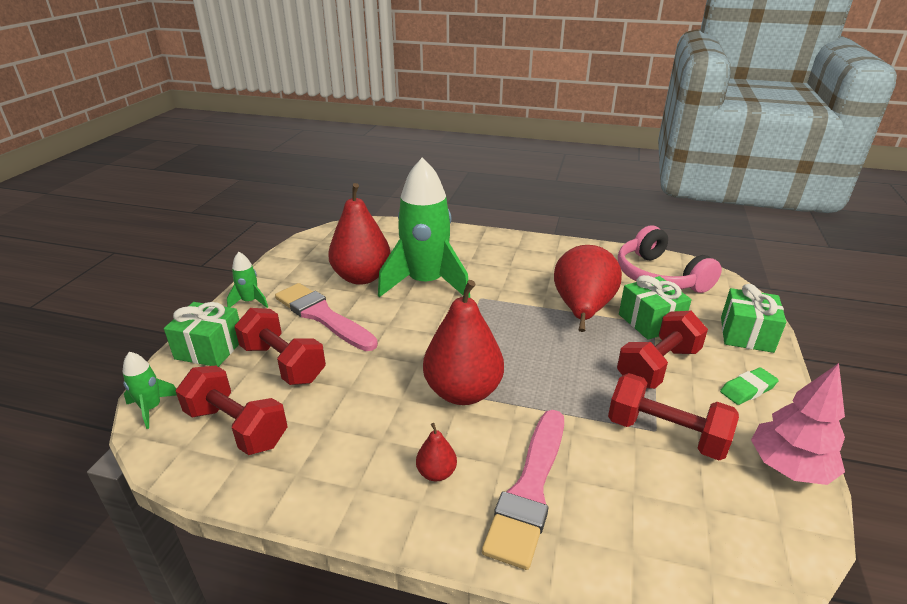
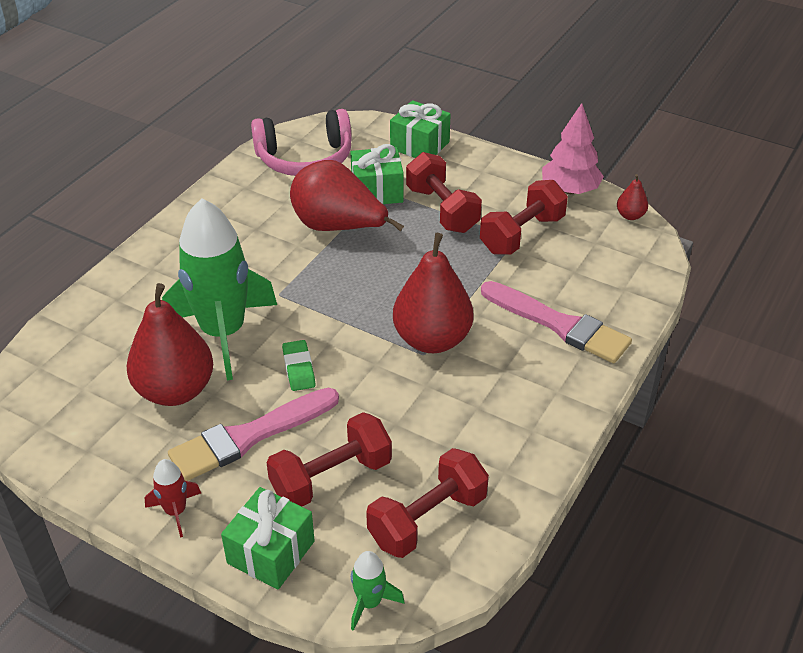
camera: 75 degrees left, 10 degrees up
(250, 302) = (176, 511): green rocket -> red rocket
(436, 473) = (528, 376): red pear -> red pear (630, 215)
(747, 389) = (487, 174): green eraser -> green eraser (299, 368)

